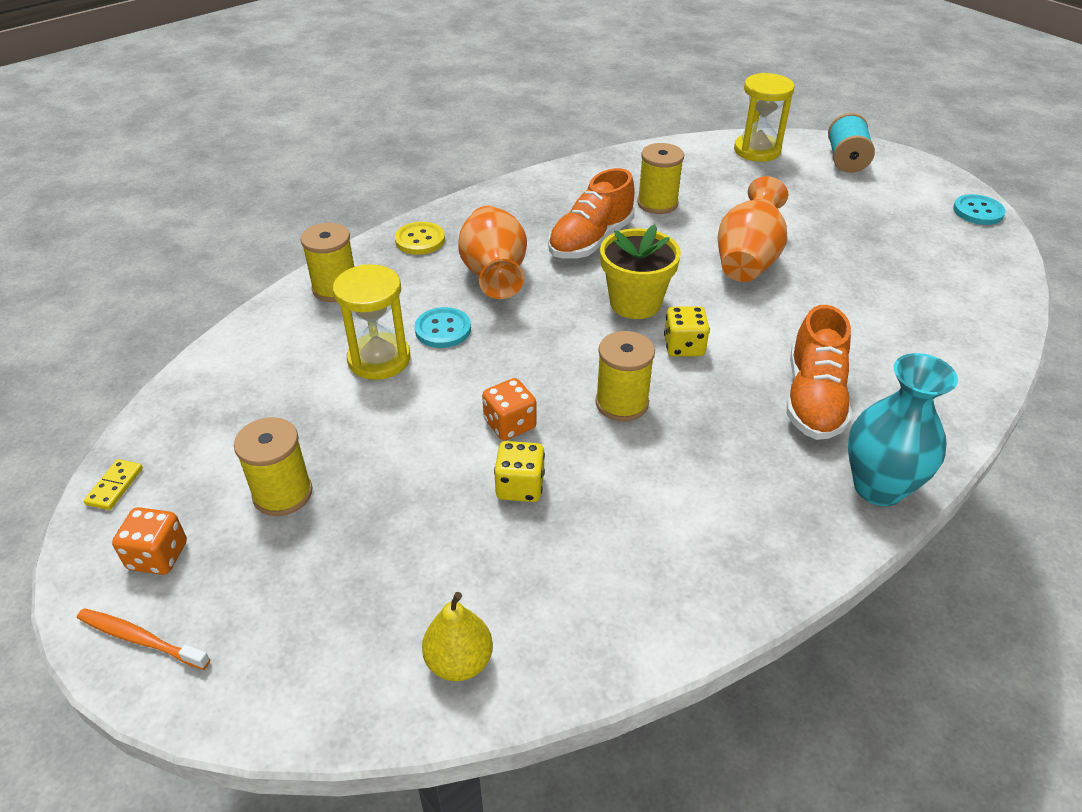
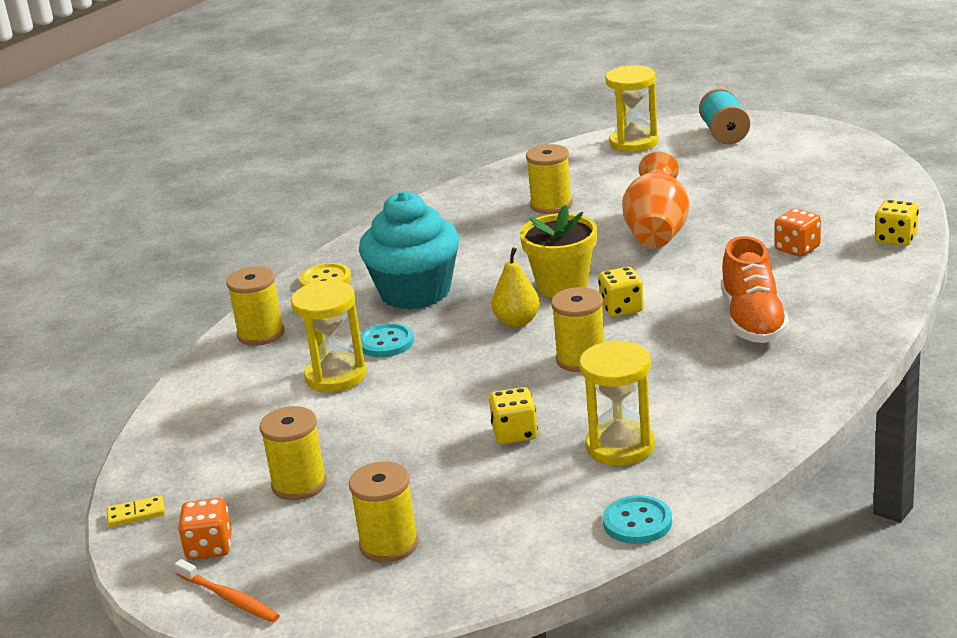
camera: 10 degrees left, 15 degrees down
(115, 486) = (136, 514): yellow domino -> yellow domino turned 75 degrees clockwise
(140, 639) = (229, 598): orange toothbrush -> orange toothbrush turned 150 degrees counterclockwise
(332, 610) = (389, 544): none -> yellow spool
(459, 661) = (516, 548): yellow pear -> yellow pear (517, 322)
(494, 275) = (415, 292): orange vase -> turquoise cupcake
(510, 424) = (485, 395): orange dice -> orange dice (797, 249)
(591, 241) = (498, 247): orange shoe -> none
(622, 539) = (620, 446): none -> yellow hourglass
(878, 487) = (827, 367): turquoise vase -> none
(978, 211) = (862, 152): turquoise button -> turquoise button (637, 522)
(991, 328) = (896, 239): none -> yellow dice

